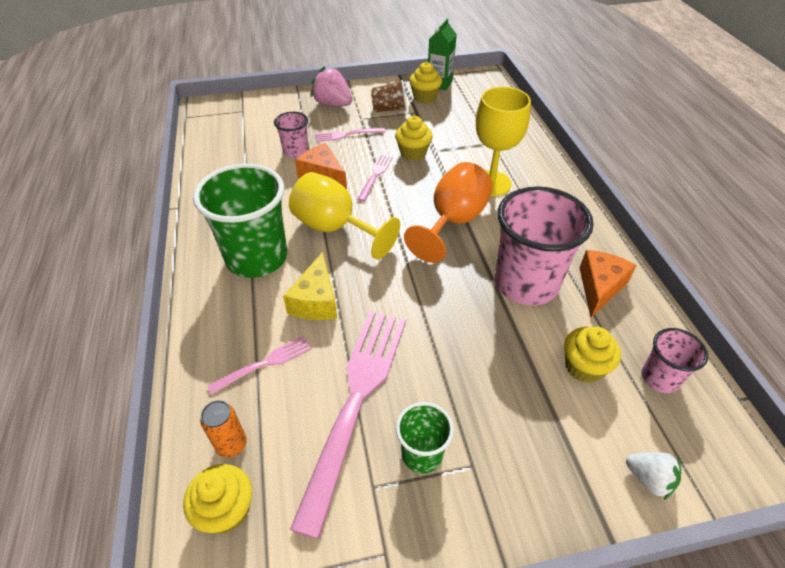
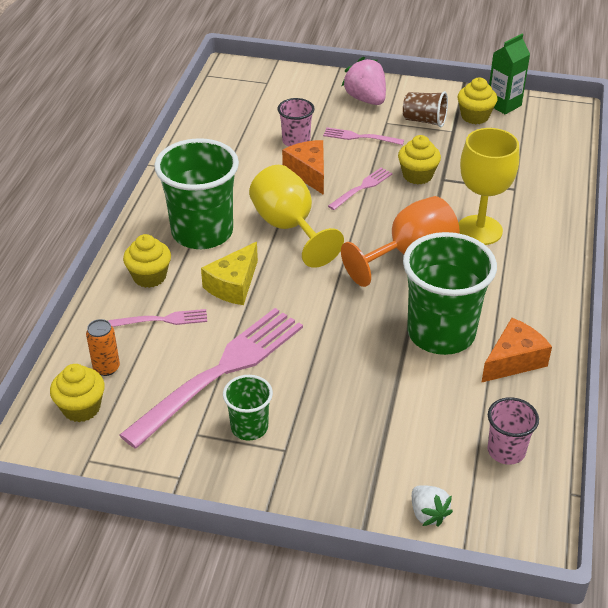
camera: 25 degrees right, 5 degrees down
(526, 283) = (441, 333): pink cup -> green cup
(584, 367) = (440, 417): yellow cupcake -> yellow cupcake (149, 276)

